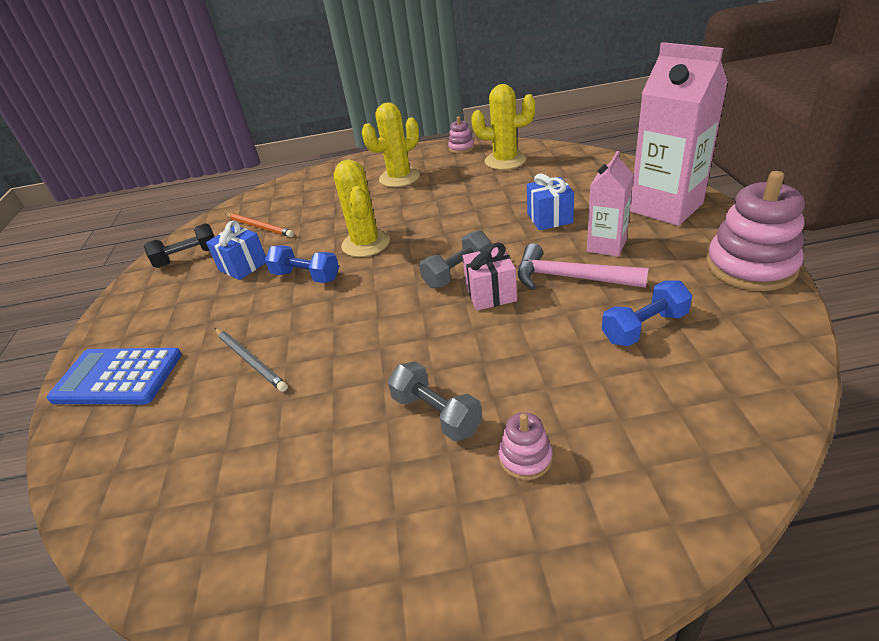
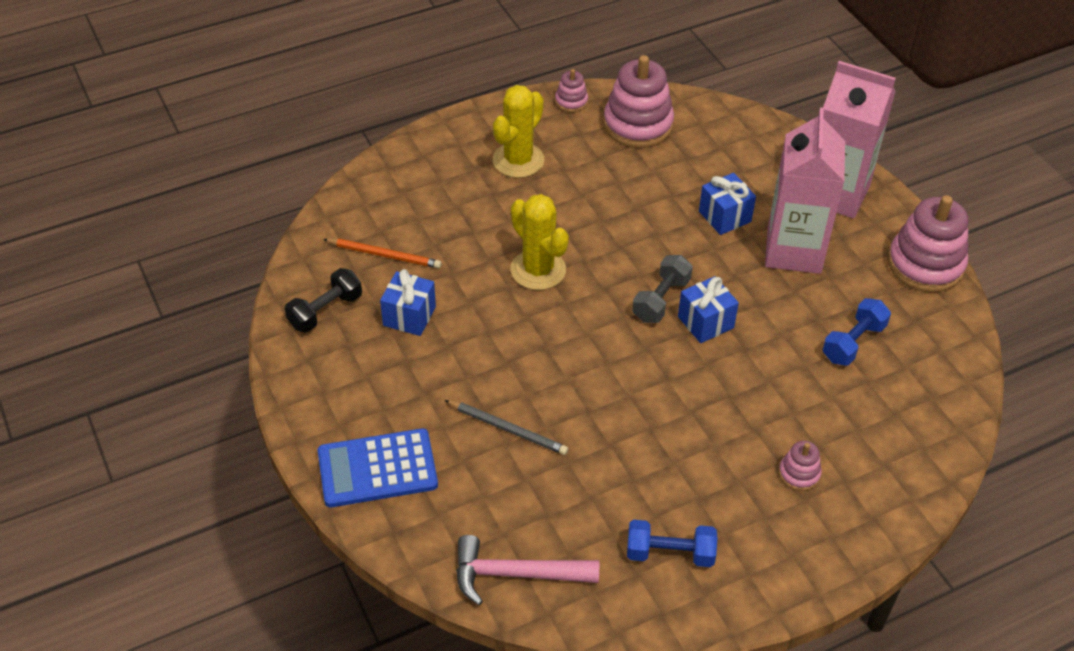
camera: 25 degrees left, 10 degrees up
(306, 276) = (497, 322): blue dumbbell -> blue dumbbell (670, 553)
(436, 414) = (714, 451): grey dumbbell -> none
(491, 294) = (705, 322): pink gift -> blue gift
(505, 161) = (638, 125): yellow cactus -> pink stacking toy
(570, 278) = (773, 294): pink hammer -> pink hammer (516, 574)
(606, 246) = (794, 250): pink carton -> pink carton, size x1.75

